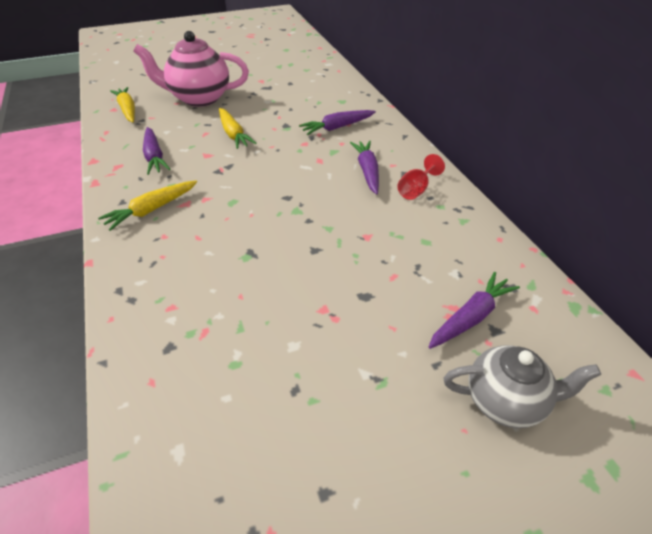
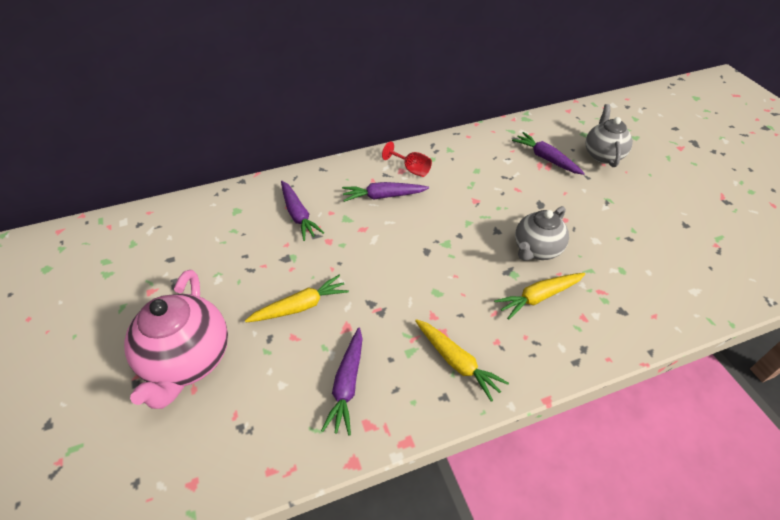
camera: 90 degrees left, 5 degrees up
(127, 110) = (202, 458): yellow carrot -> yellow carrot (539, 297)
(154, 156) = (347, 384): purple carrot -> purple carrot turned 120 degrees clockwise
(281, 280) = (536, 250): none -> grey teapot

